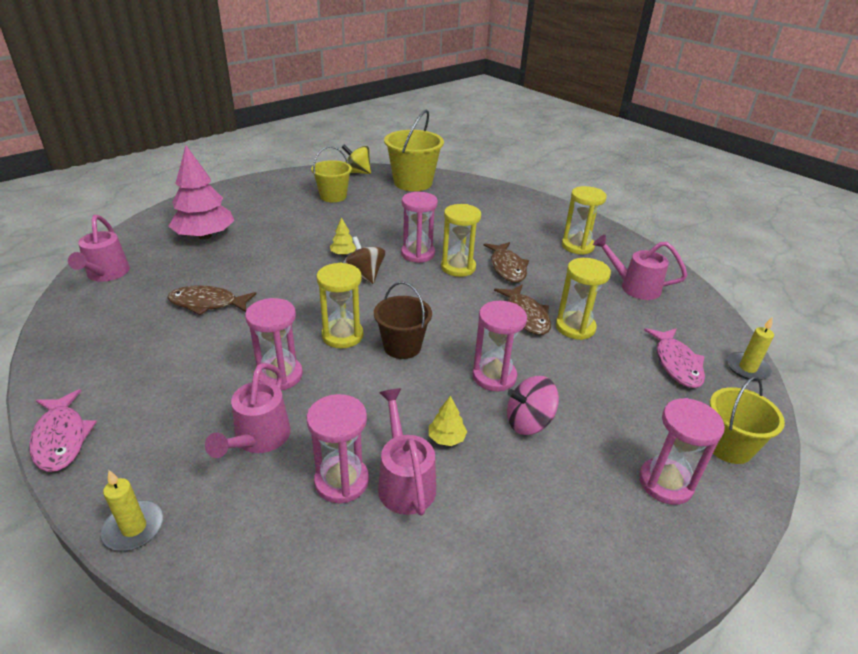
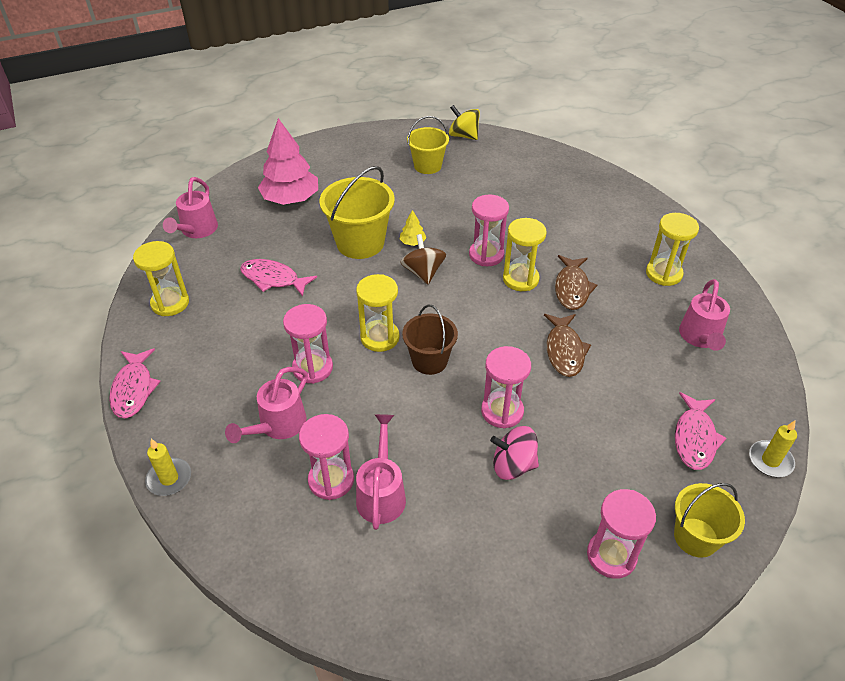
camera: 20 degrees right, 10 degrees up
(207, 303) = (273, 279): brown fish -> pink fish
(413, 183) = (518, 158): yellow bucket -> yellow bucket (360, 243)
(446, 438) = (432, 463): yellow tree -> none
(575, 327) = (609, 374): yellow hourglass -> yellow hourglass (170, 303)
(634, 287) = (700, 338): pink watering can -> pink watering can turned 120 degrees counterclockwise

